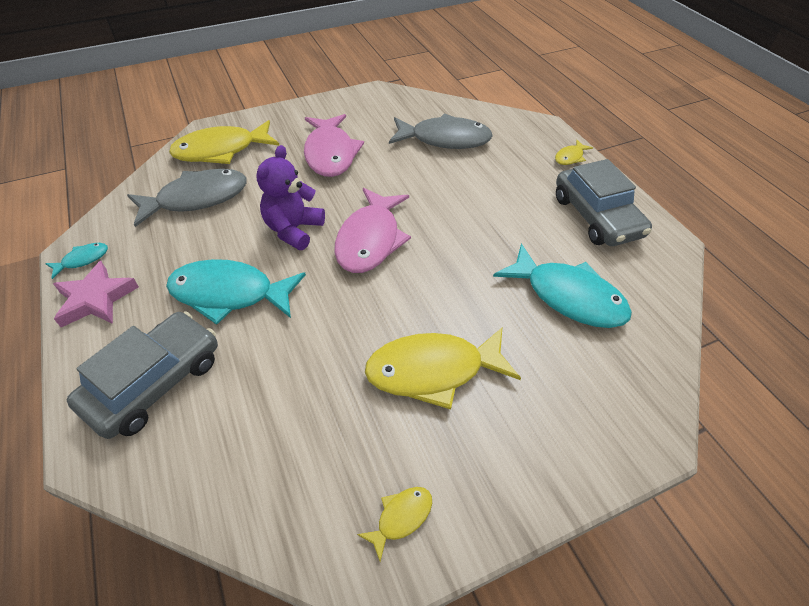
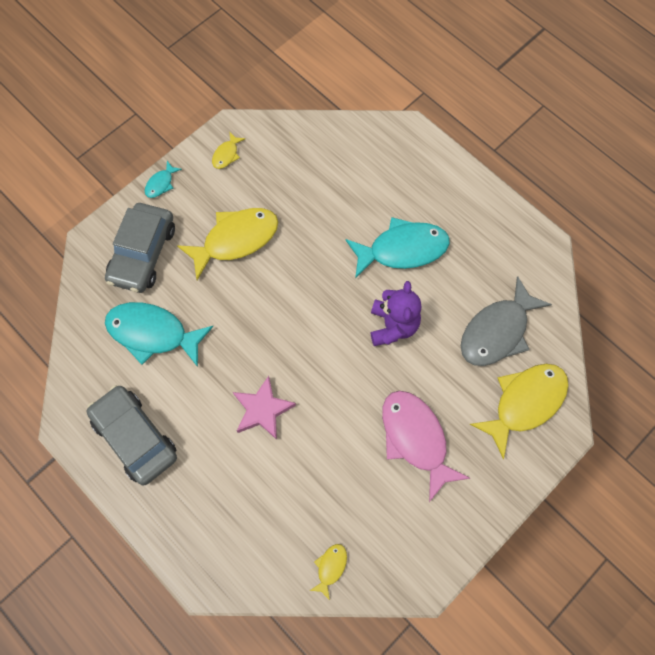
camera: 160 degrees right, 20 degrees up
(82, 260) = (531, 240): turquoise fish -> turquoise fish (161, 184)
(96, 299) = (491, 214): pink star -> pink star (262, 410)
(154, 382) = (404, 175): grey car -> grey car (143, 253)
(370, 240) = (325, 337): pink fish -> none
(445, 139) = (309, 509): grey fish -> none
(570, 157) = (168, 526): yellow fish -> yellow fish (330, 567)

